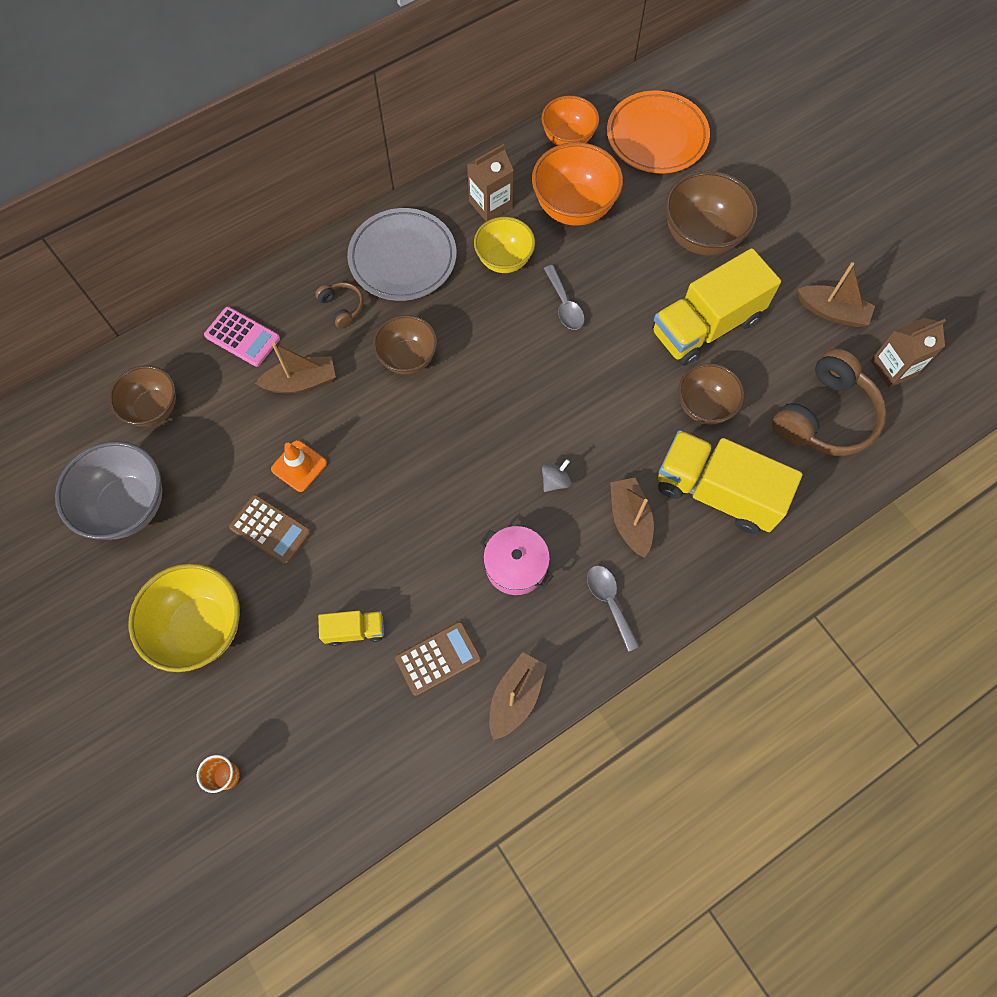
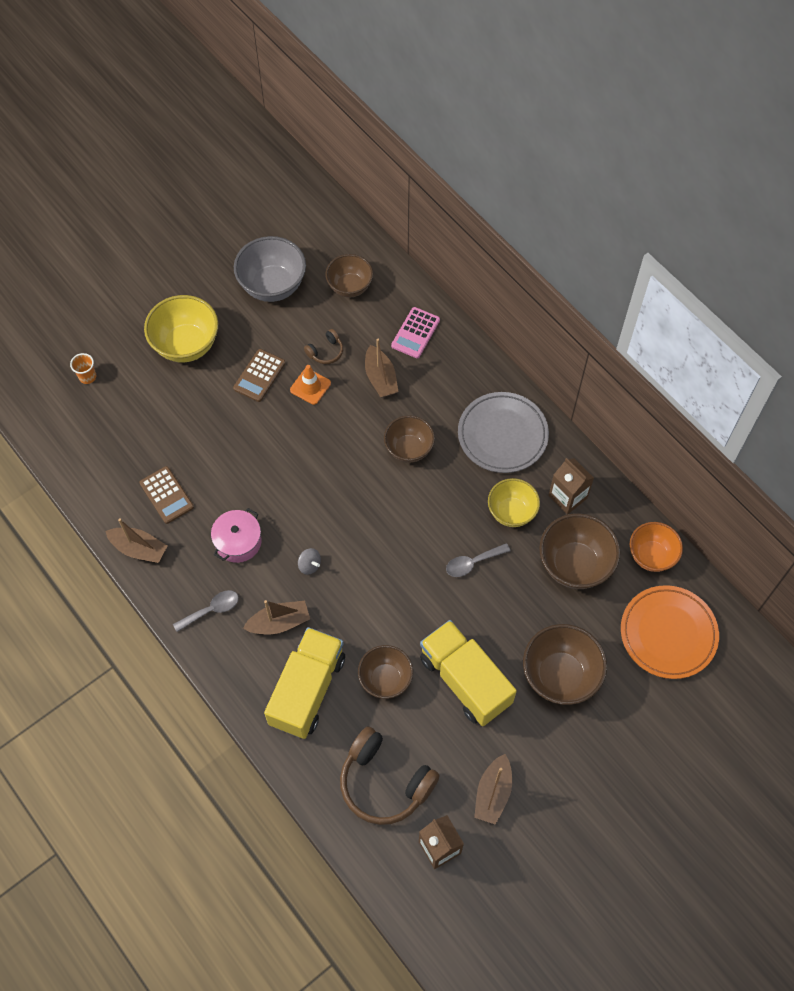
camera: 85 degrees right, 5 degrees down
(342, 307) = (450, 397): brown headphones -> brown headphones (326, 352)
(354, 630) = (186, 439): yellow truck -> none
(573, 208) = (574, 565): orange bowl -> brown bowl

